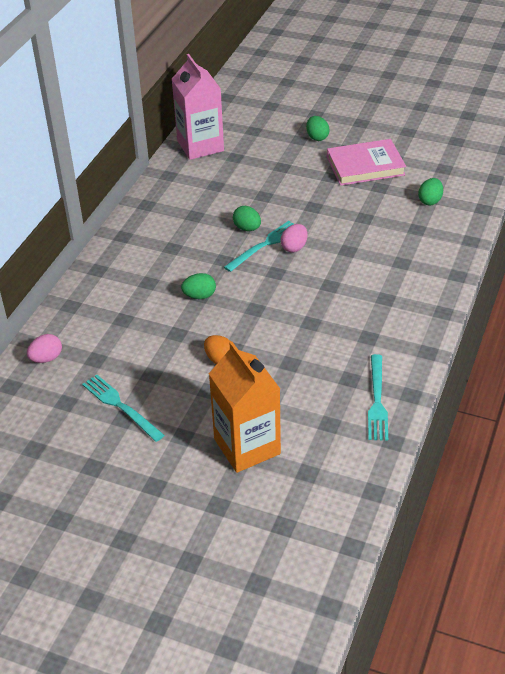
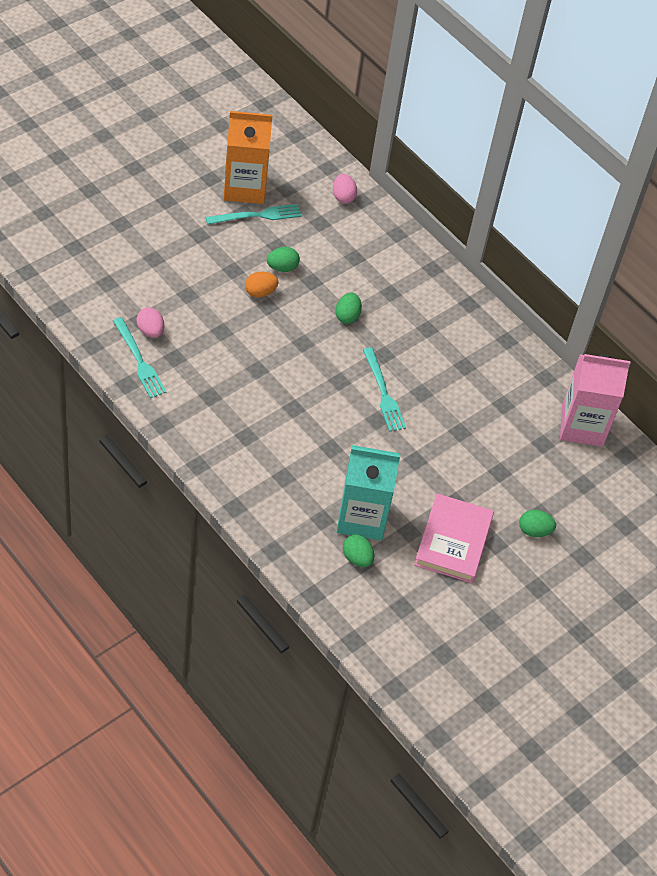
camera: 110 degrees right, 10 degrees up
(247, 228) = (417, 393): green egg -> green egg (282, 267)
(247, 446) = (159, 263): orange carton -> orange carton (245, 187)
(294, 247) = (364, 412): pink egg -> pink egg (150, 331)
(377, 400) = (139, 360): turquoise fork -> turquoise fork turned 150 degrees counterclockwise
(393, 211) = (362, 518): none -> turquoise carton

